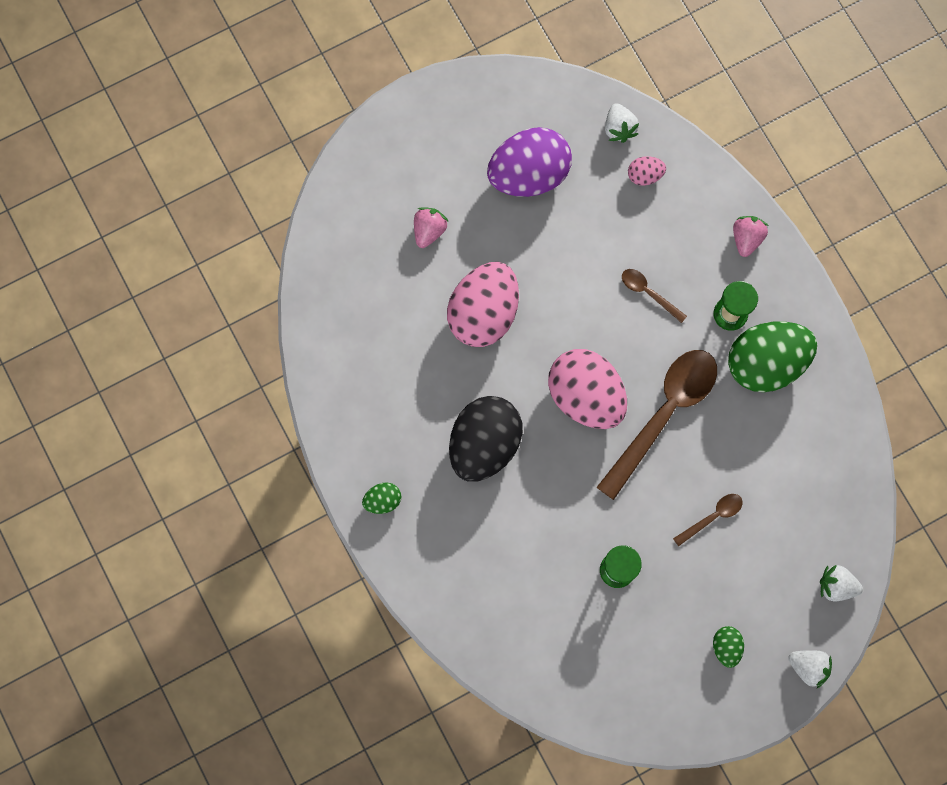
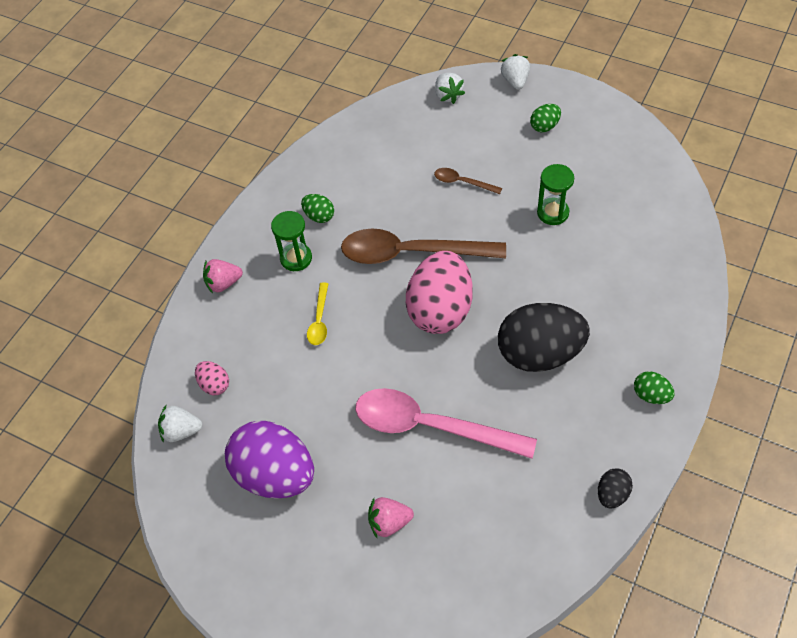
camera: 120 degrees left, 20 degrees down
(329, 403) = (612, 494): none -> black egg
(483, 313) = (431, 426): pink egg -> pink spoon
(619, 128) = (181, 431): white strawberry -> white strawberry turned 135 degrees counterclockwise
(648, 293) = (319, 320): brown spoon -> yellow spoon
(765, 363) = (319, 216): green egg -> green egg, size x0.44

